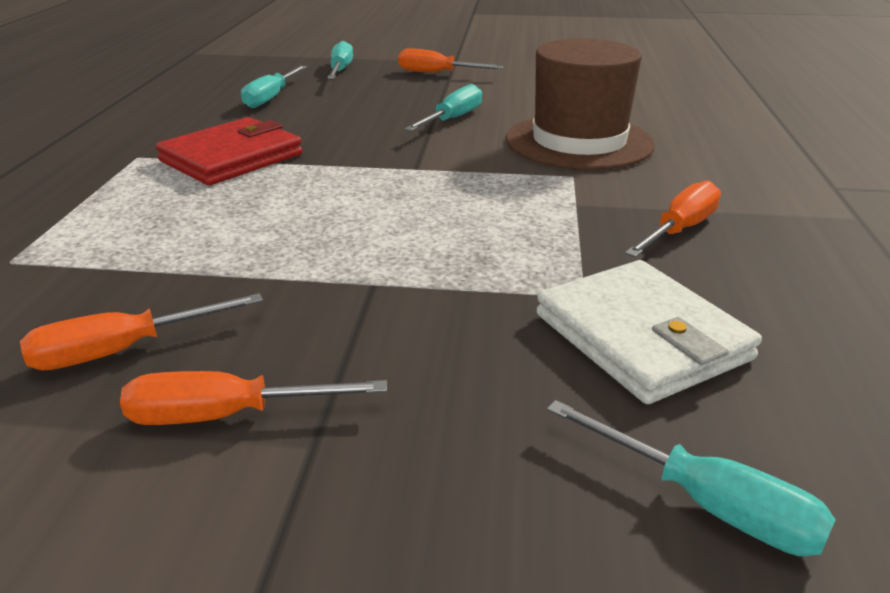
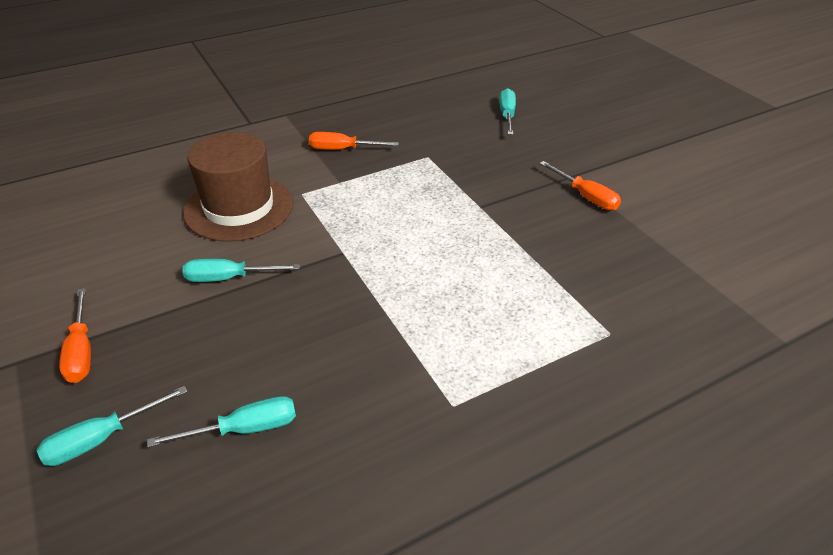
camera: 125 degrees left, 10 degrees up
(123, 350) = (597, 240): orange screwdriver -> none
(232, 158) = (404, 347): red wallet -> none
(641, 337) = (442, 139): white wallet -> none

